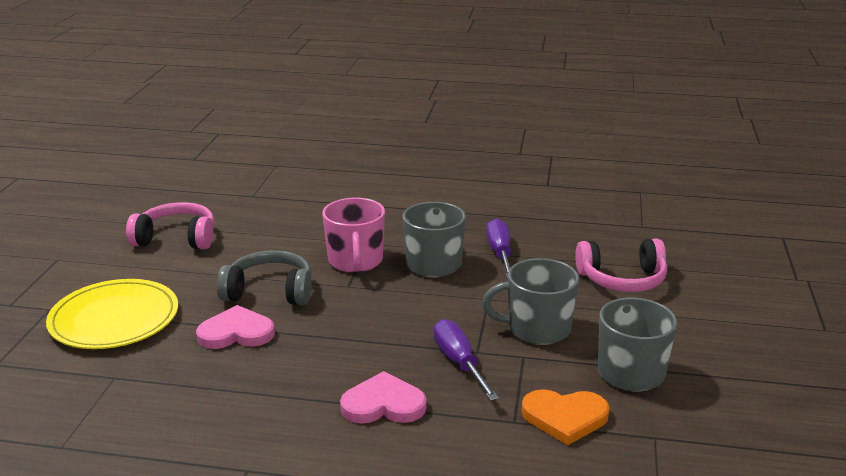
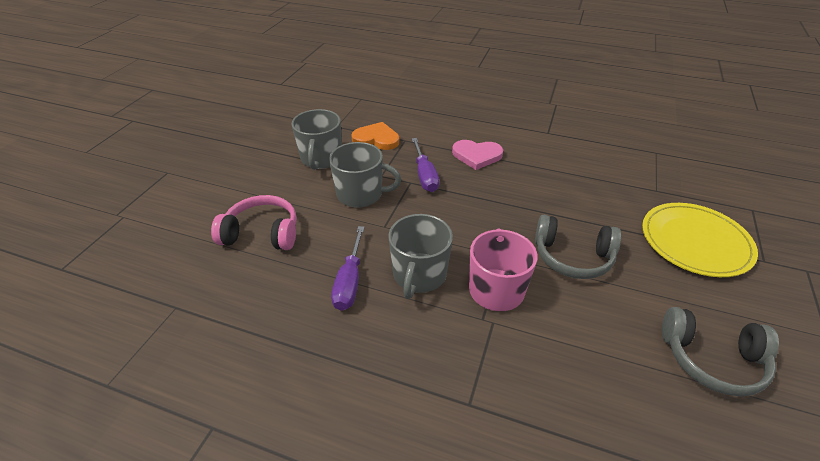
camera: 170 degrees left, 15 degrees up
(176, 238) = (712, 360): pink headphones -> grey headphones
(236, 333) = (586, 216): pink heart -> none

